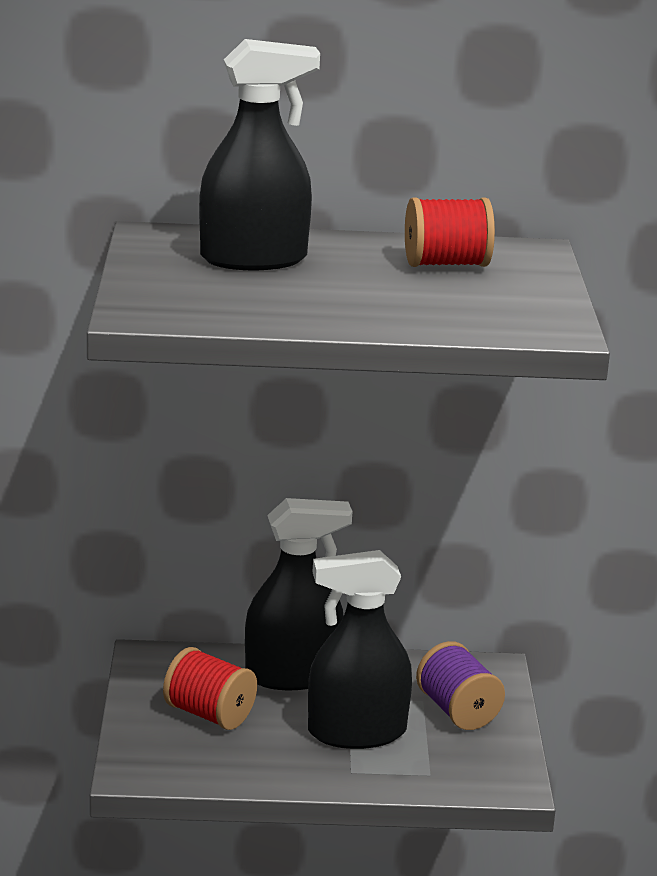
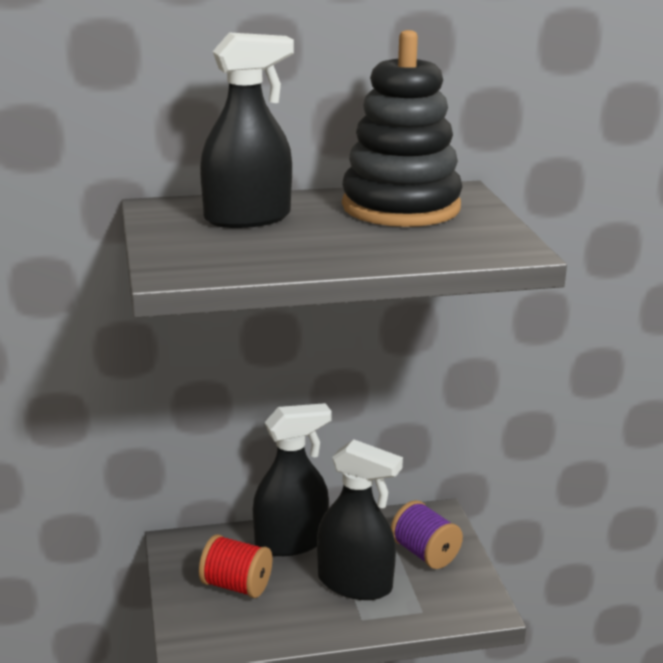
camera: 10 degrees left, 0 degrees up
(356, 732) = (355, 583): black spray bottle -> black spray bottle turned 135 degrees counterclockwise
(446, 264) = (401, 207): red spool -> black stacking toy

